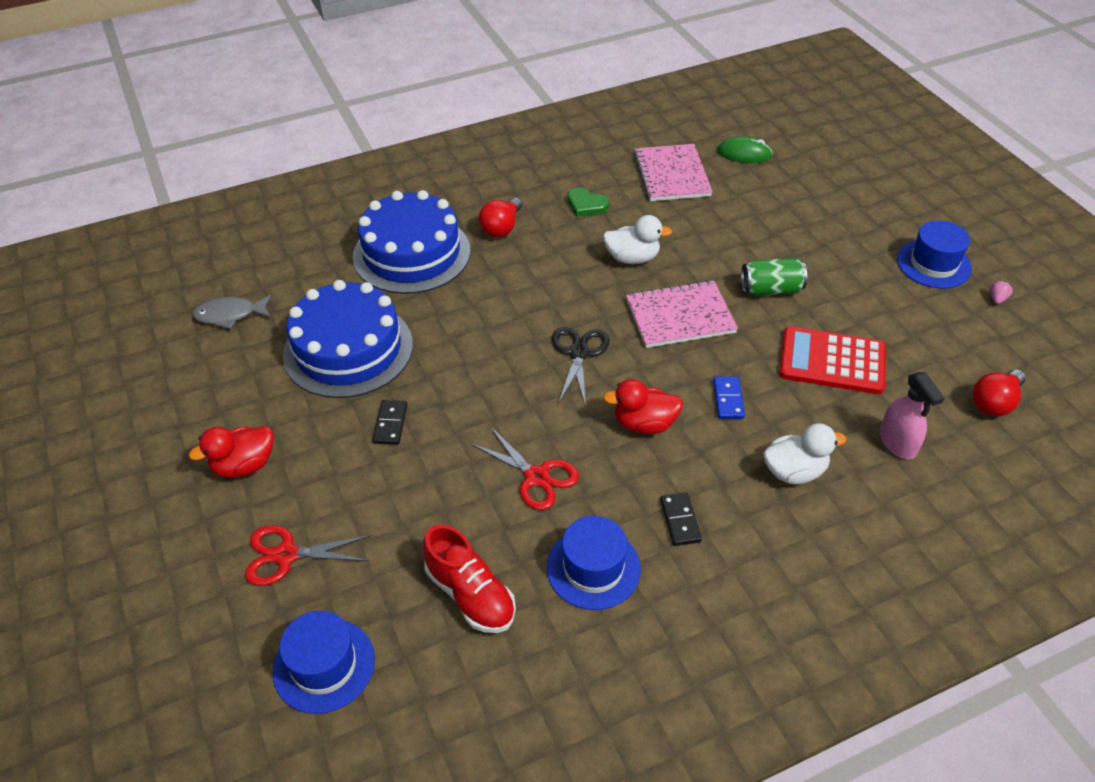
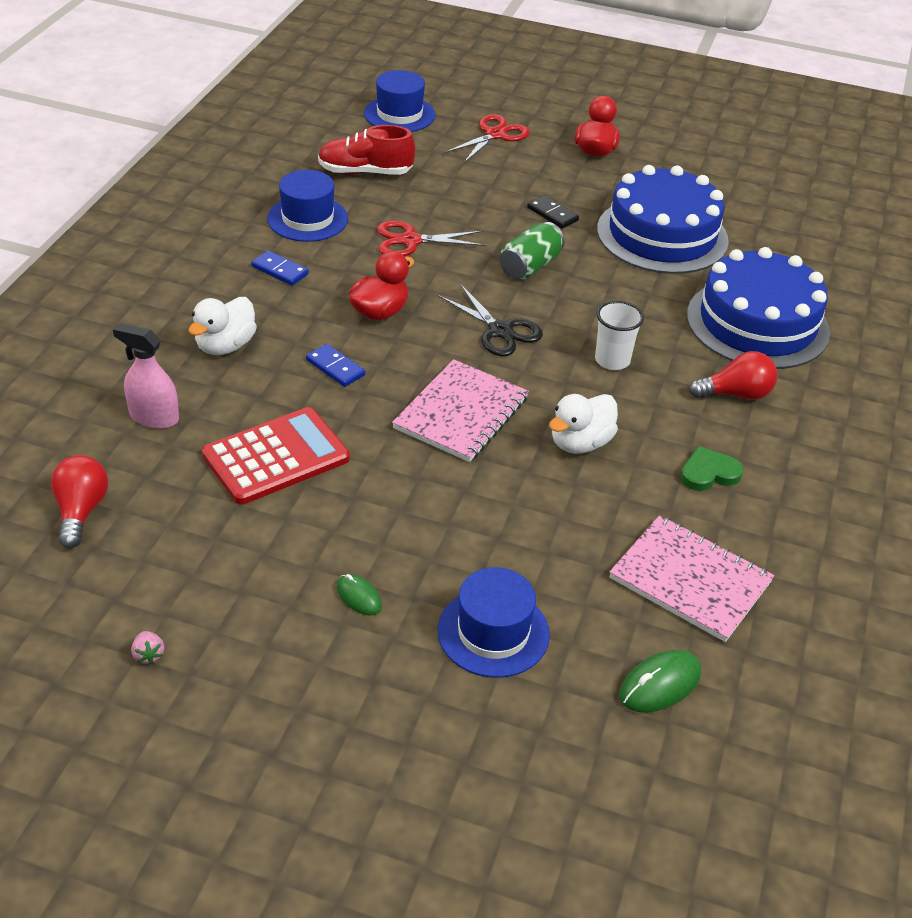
camera: 130 degrees right, 5 degrees down
(230, 315) = (778, 207): grey fish -> none
(501, 228) = (736, 394): red light bulb -> red light bulb turned 105 degrees clockwise
(538, 288) = (612, 360): none -> white cup
(680, 520) = (280, 270): black domino -> blue domino
(771, 290) = (410, 497): green can -> green can (529, 266)
(854, 261) = (359, 597): none -> green mouse
(933, 264) = (261, 659): blue hat -> blue hat (493, 632)

